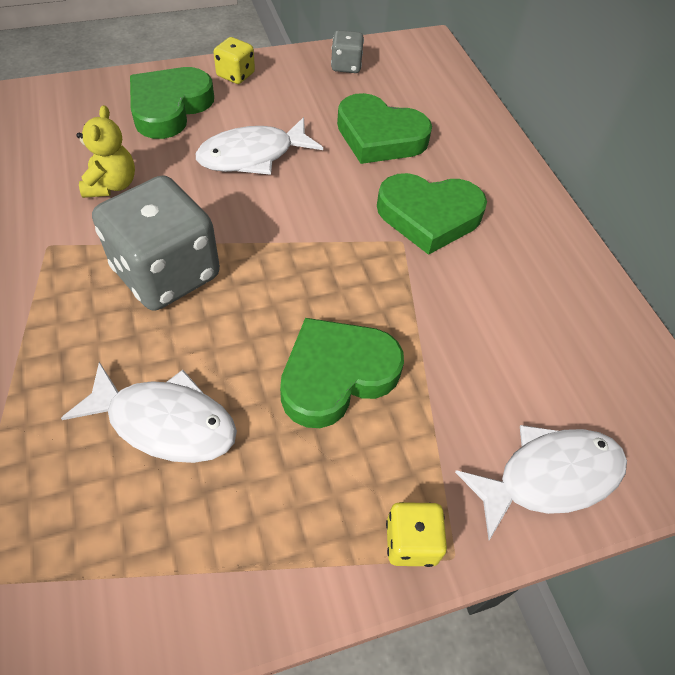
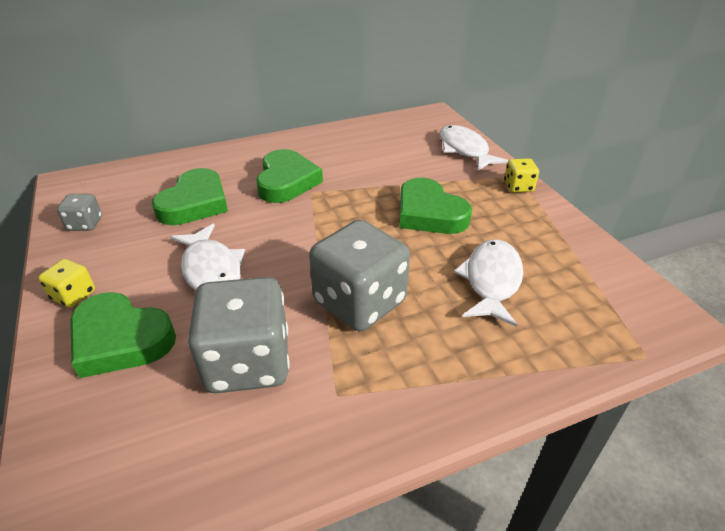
camera: 90 degrees left, 15 degrees down
(112, 185) = (248, 362): yellow teddy bear -> grey dice

